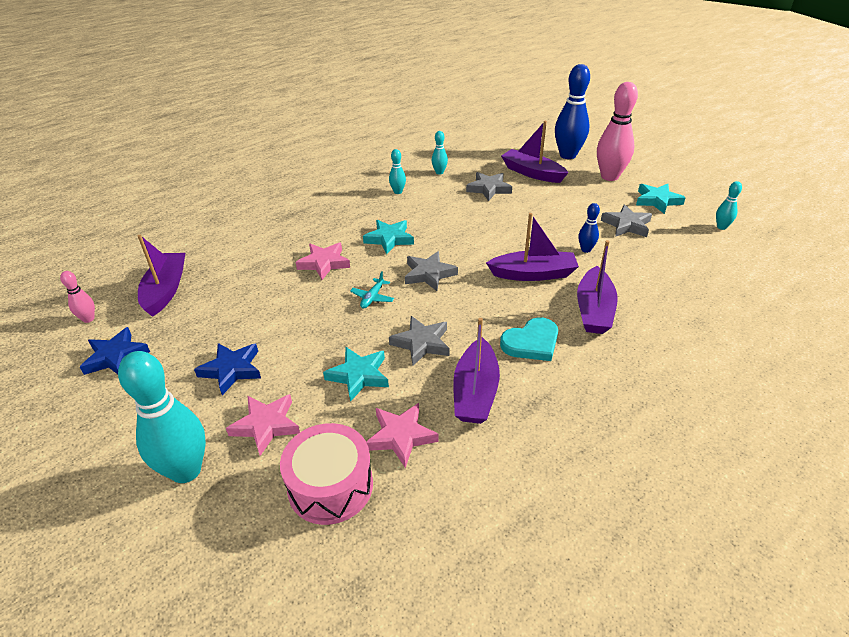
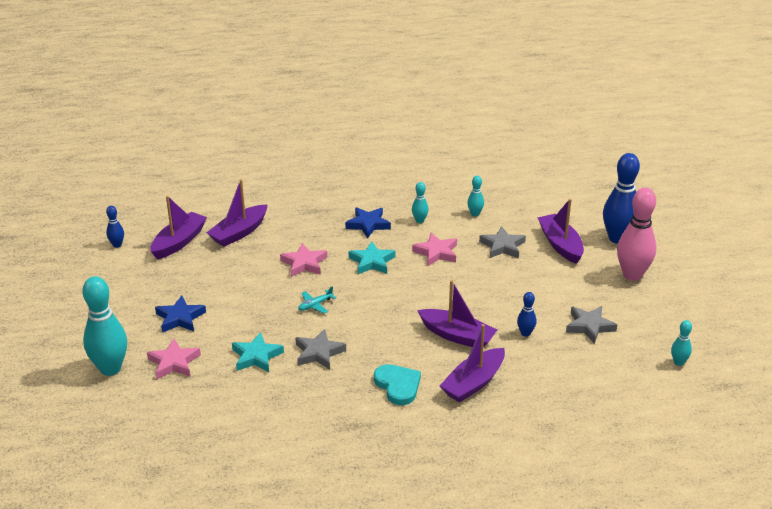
camera: 30 degrees right, 5 degrees down
(88, 319) = (117, 245): pink bowling pin -> blue bowling pin
(116, 356) = (117, 279): blue star -> blue star (368, 224)
(330, 486) = (183, 414): pink drum -> none
(401, 436) = (249, 406): pink star -> pink star (436, 252)
(429, 274) = (374, 303): grey star -> none
(475, 392) = (323, 401): purple boat -> purple boat (239, 233)
(531, 342) = (398, 385): turquoise heart -> turquoise heart turned 120 degrees counterclockwise
(657, 201) = (649, 315): turquoise star -> none

